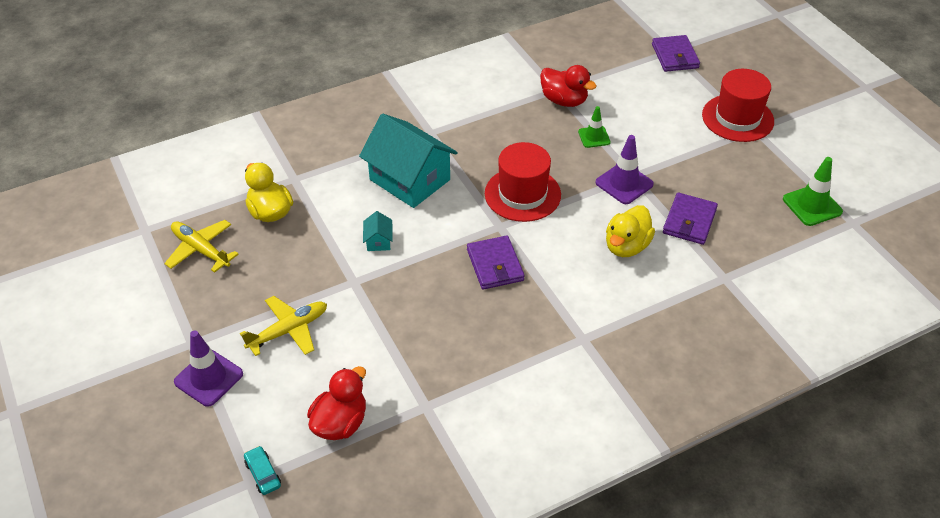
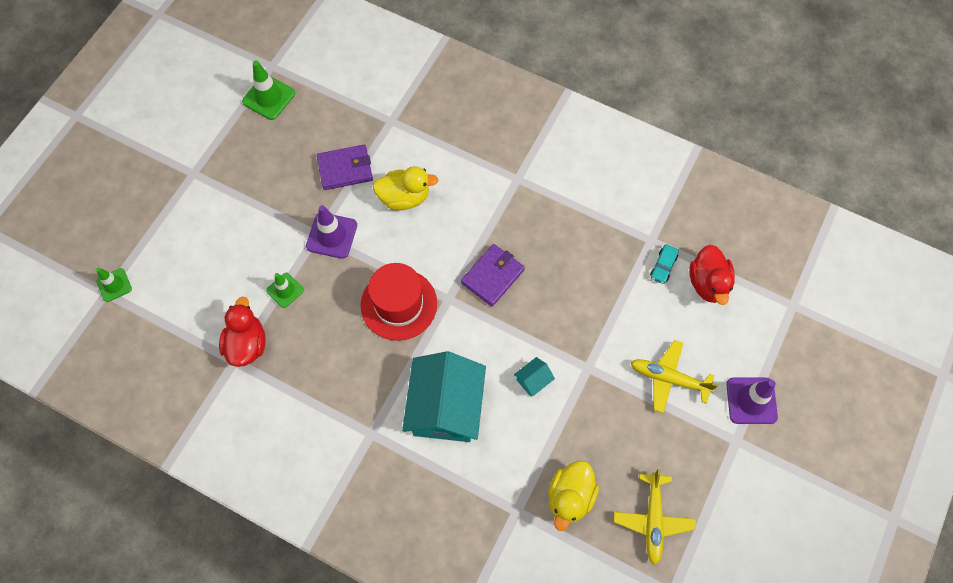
camera: 125 degrees left, 20 degrees up
(263, 474) = (781, 302): turquoise car -> turquoise car (663, 266)
(340, 423) = (708, 283): red duck -> red duck turned 90 degrees counterclockwise
(675, 56) = (114, 285): purple wallet -> green traffic cone
(737, 118) = (184, 192): red hat -> none

